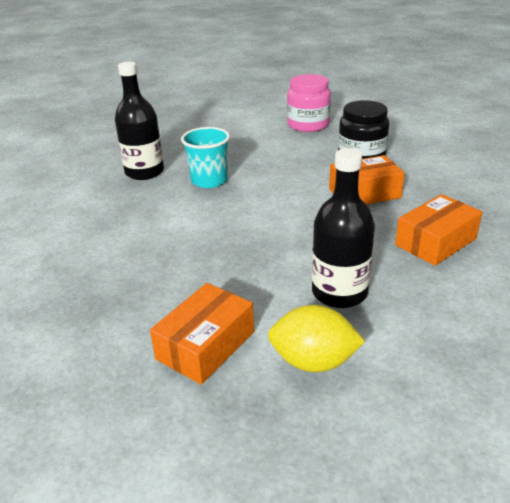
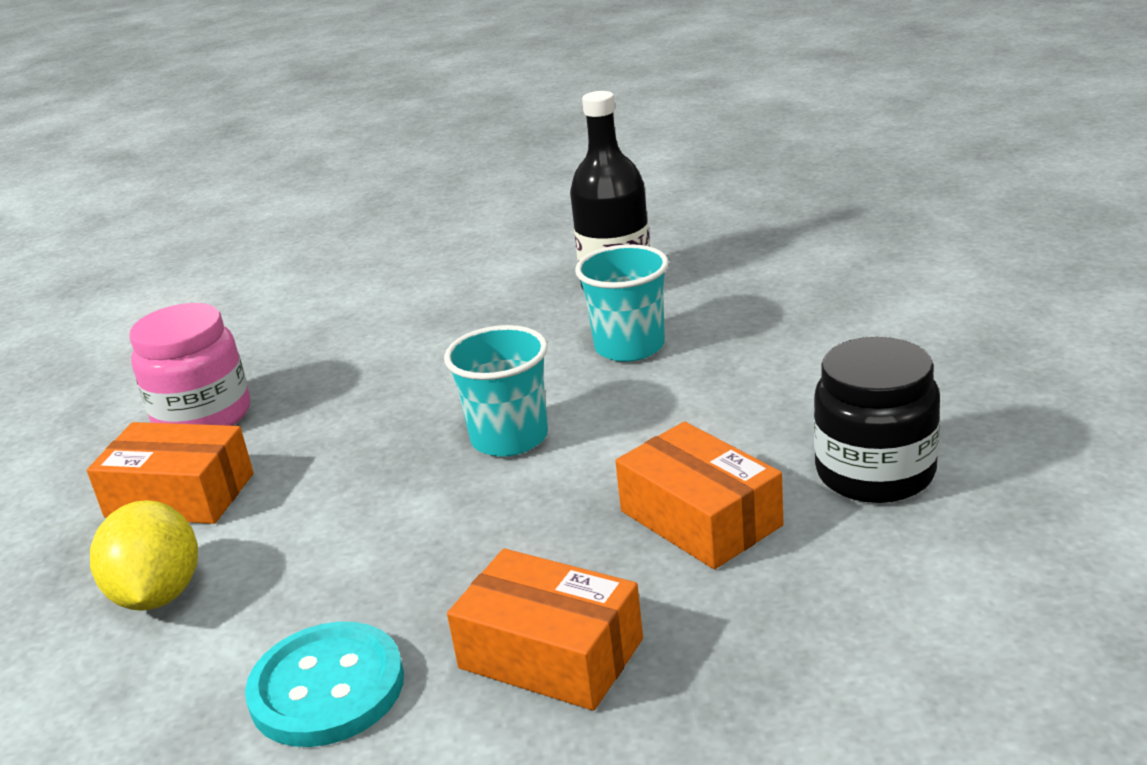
camera: 70 degrees right, 5 degrees down
(258, 224) = (509, 438): none -> turquoise cup
(308, 125) = (979, 365): pink jar -> pink jar (203, 417)
(339, 292) = (334, 575): black bottle -> none
(432, 305) = (327, 688): none -> turquoise button

